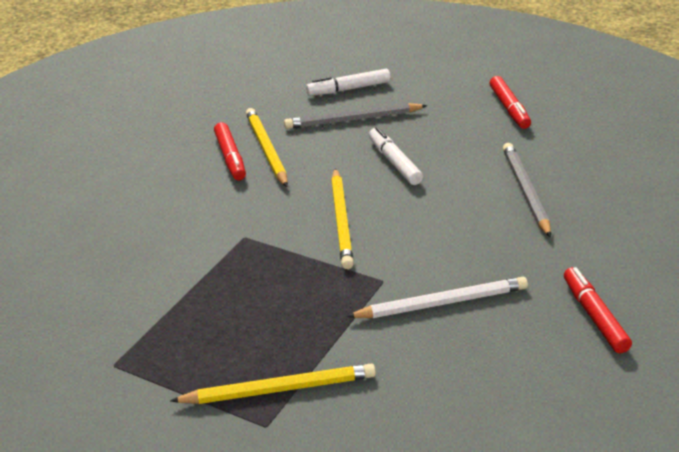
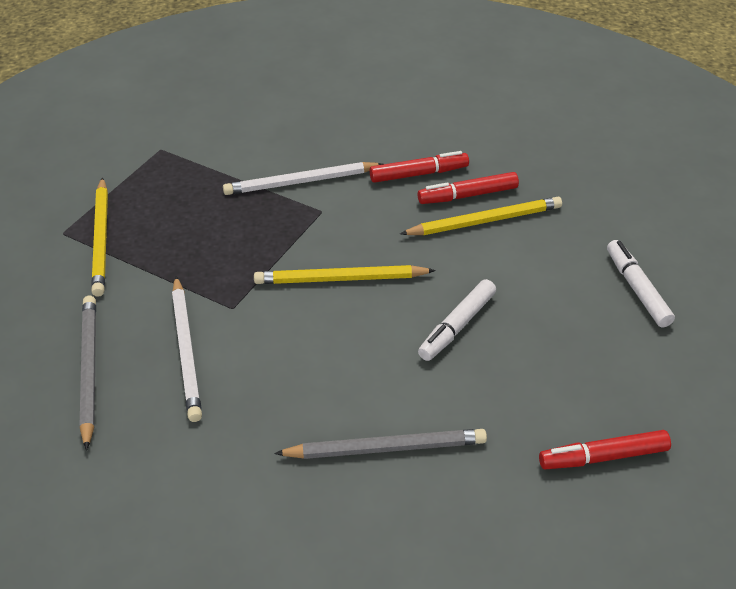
camera: 90 degrees right, 10 degrees up
(196, 252) = (301, 182): none -> white pencil
(353, 120) = (557, 292): grey pencil -> grey pencil (88, 370)
(394, 162) = (457, 326): white marker -> white marker turned 150 degrees clockwise
(594, 316) = (132, 479): red marker -> red marker (419, 174)

